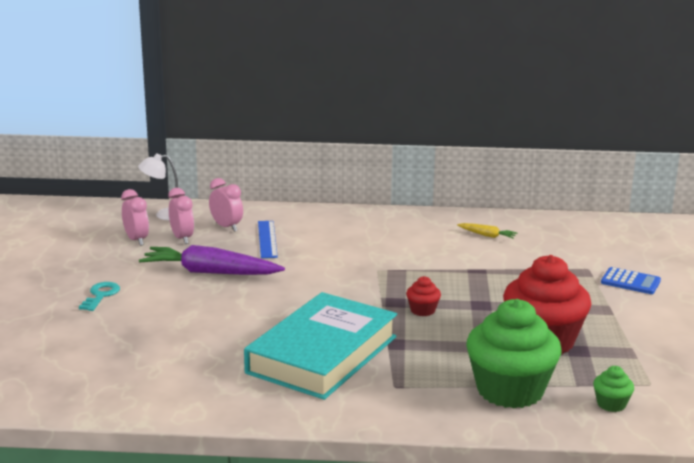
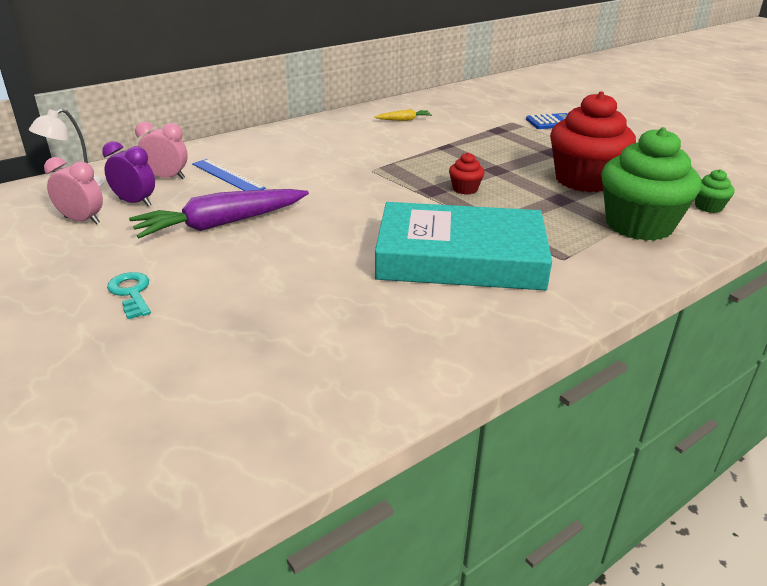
camera: 40 degrees left, 10 degrees up
(182, 238) = (135, 202): pink clock -> purple clock
(322, 355) = (460, 257): turquoise book -> turquoise book turned 75 degrees counterclockwise

